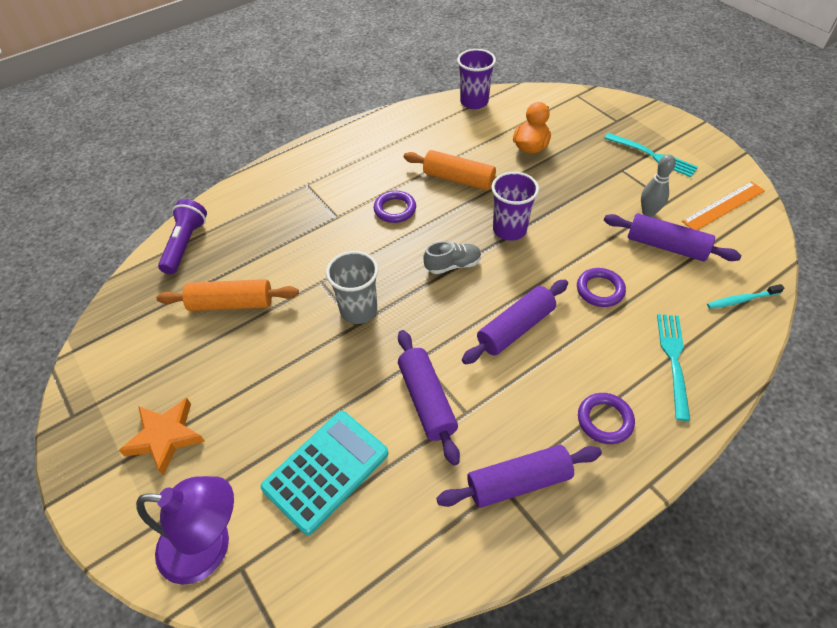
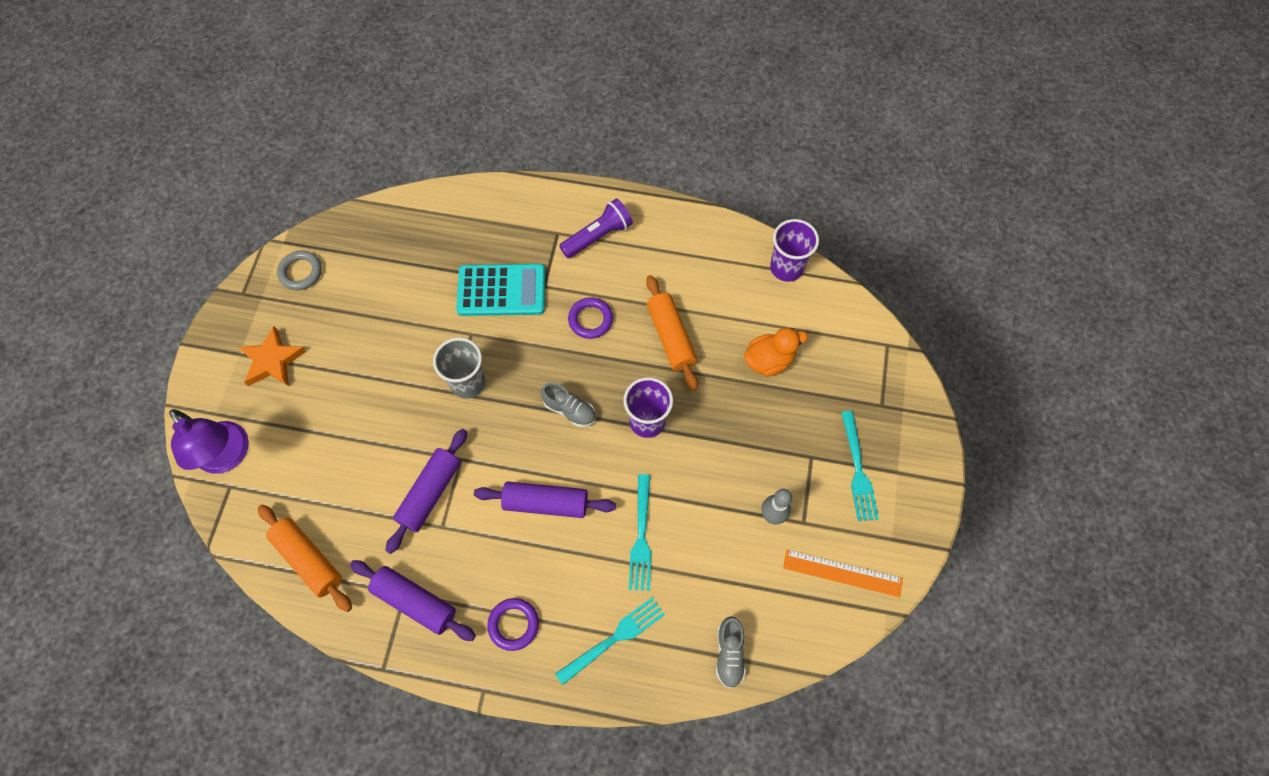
camera: 45 degrees right, 15 degrees up
(116, 357) = (301, 272): none -> grey ring
(185, 244) = (424, 214): purple flashlight -> purple flashlight (598, 236)
(231, 304) = (401, 296): orange rolling pin -> orange rolling pin (308, 559)
(326, 470) = (327, 476): turquoise calculator -> turquoise calculator (501, 290)
(600, 290) = (641, 537): purple ring -> turquoise fork
(666, 246) = (741, 556): purple rolling pin -> none
(741, 300) = (729, 654): turquoise toothbrush -> grey shoe

